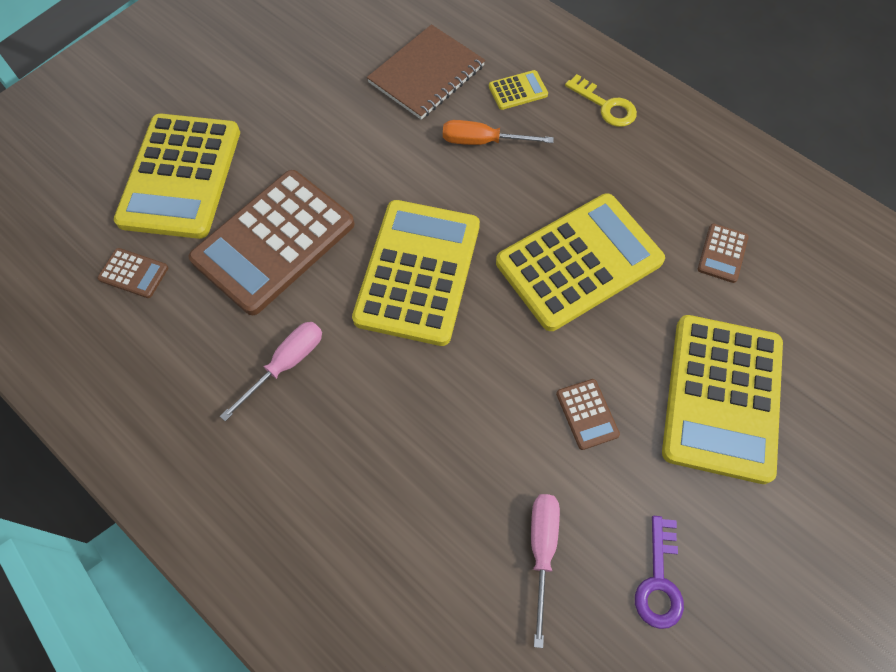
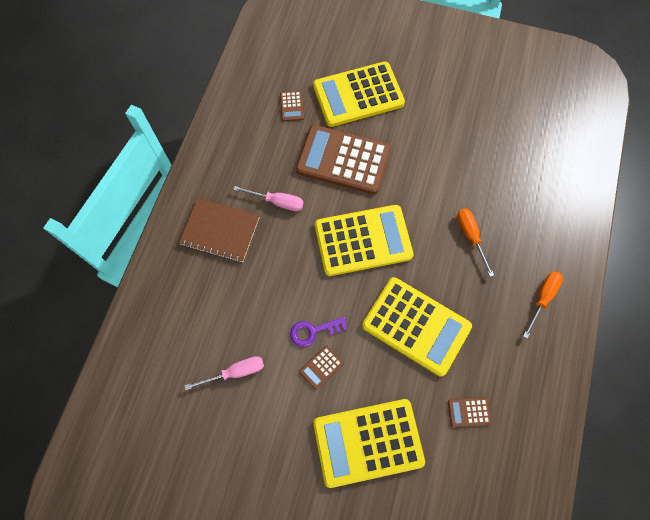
camera: 65 degrees right, 5 degrees up
(426, 74) = (501, 183): brown notebook -> brown notebook (220, 231)
(518, 90) = (521, 240): yellow calculator -> none
(605, 106) = (542, 298): yellow key -> orange screwdriver
(658, 580) = (245, 440): purple key -> purple key (313, 331)

